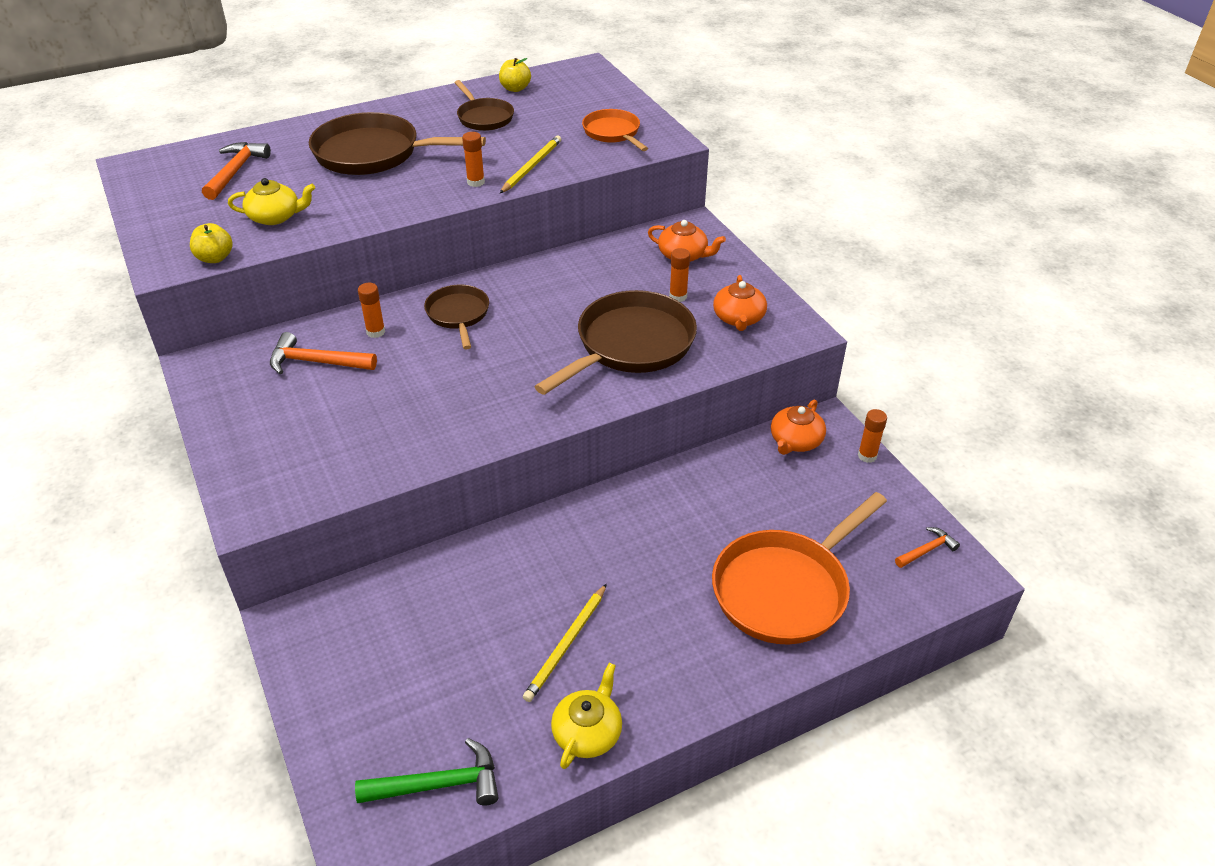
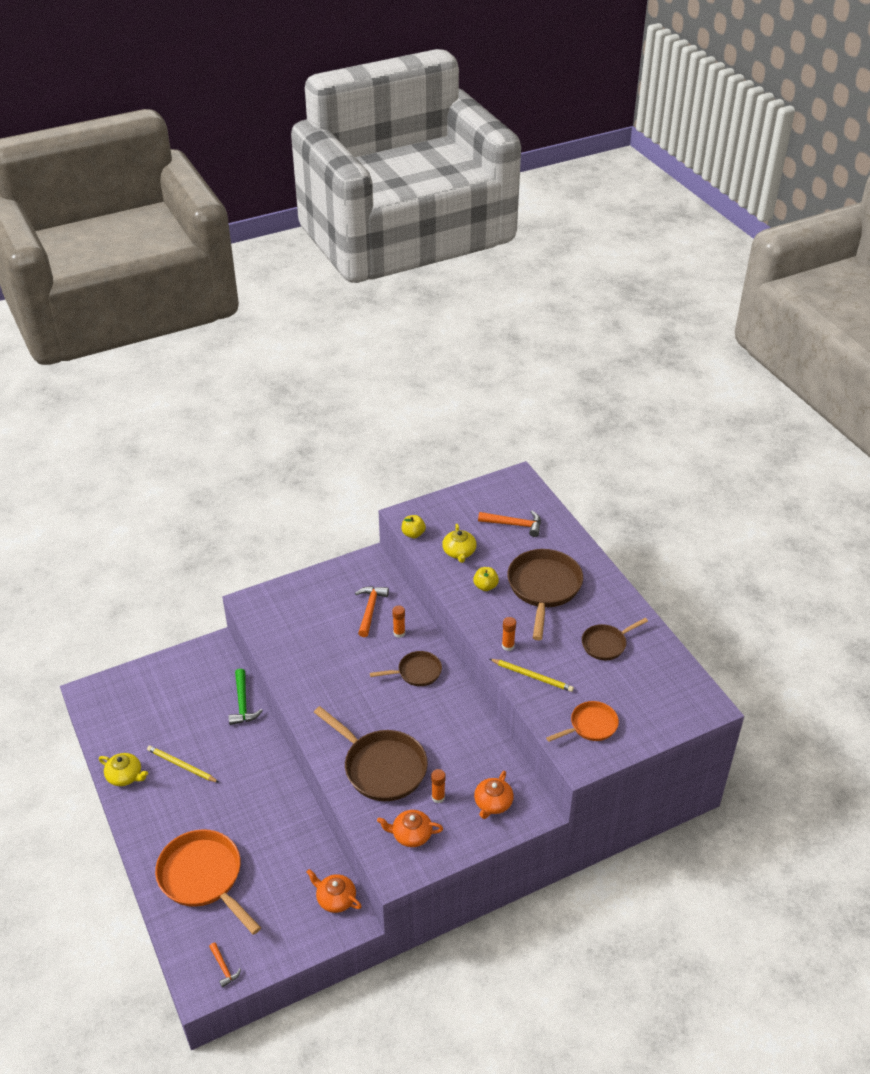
camera: 90 degrees right, 0 degrees up
(439, 784) = (109, 717): green hammer -> green hammer (243, 703)
(515, 88) = (659, 660): yellow apple -> yellow apple (485, 586)
(867, 456) = (317, 944): orange glue stick -> none

